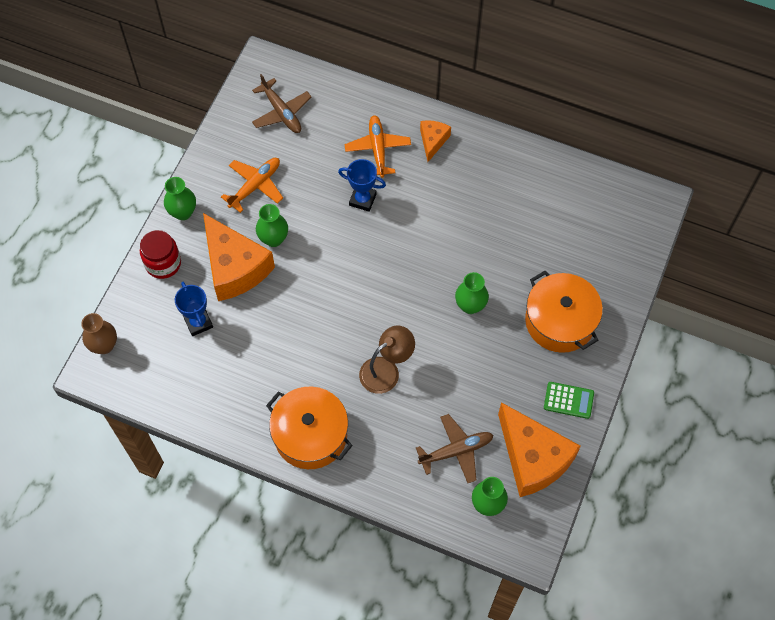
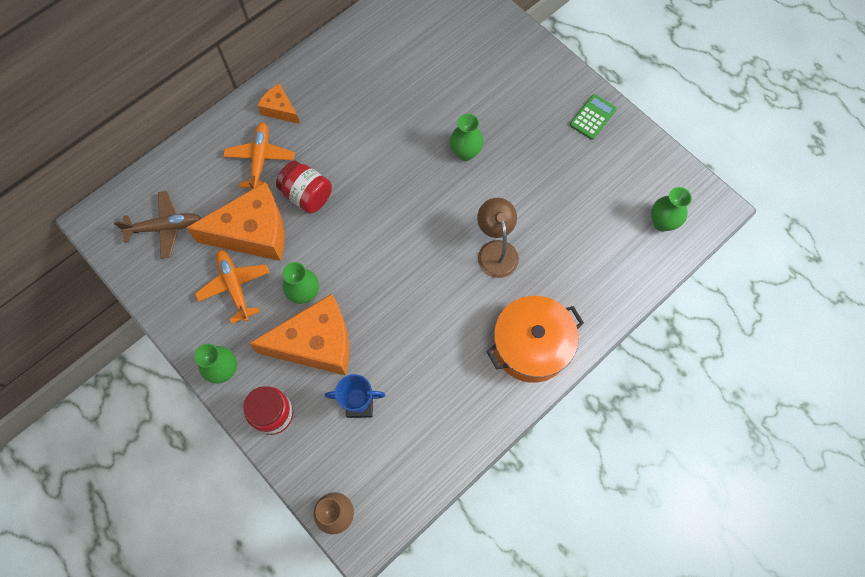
camera: 65 degrees left, 5 degrees up
(362, 199) = (307, 195): blue trophy -> red jar
(377, 149) = (260, 159): orange plane -> orange plane turned 75 degrees clockwise
(456, 451) = (601, 226): brown plane -> none
(533, 458) = (634, 168): orange cheese -> orange cheese (253, 233)
(560, 321) = (515, 90): orange pot -> none

